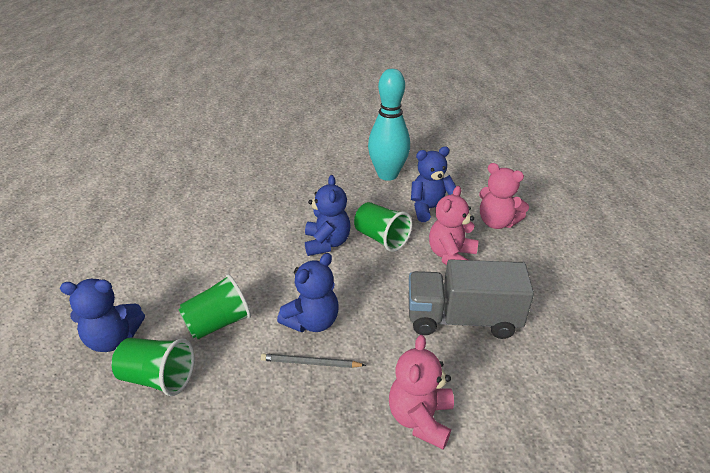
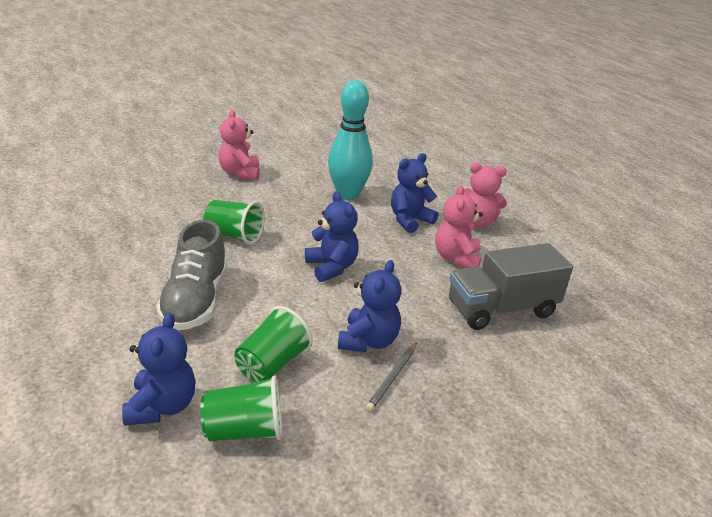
camera: 25 degrees left, 5 degrees down
(113, 339) = (162, 406): blue teddy bear -> blue teddy bear turned 60 degrees counterclockwise
(197, 252) = (195, 301): none -> grey shoe
(310, 363) = (392, 377): grey pencil -> grey pencil turned 45 degrees counterclockwise
(381, 238) = (382, 254): green cup -> green cup (234, 235)
(420, 418) = (521, 398): pink teddy bear -> pink teddy bear (240, 173)

